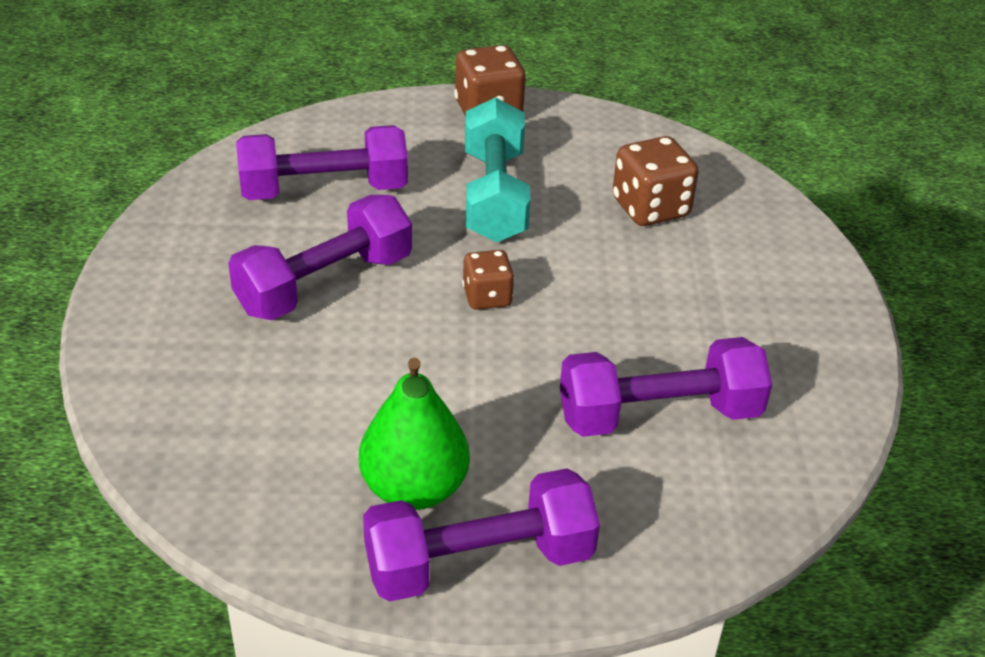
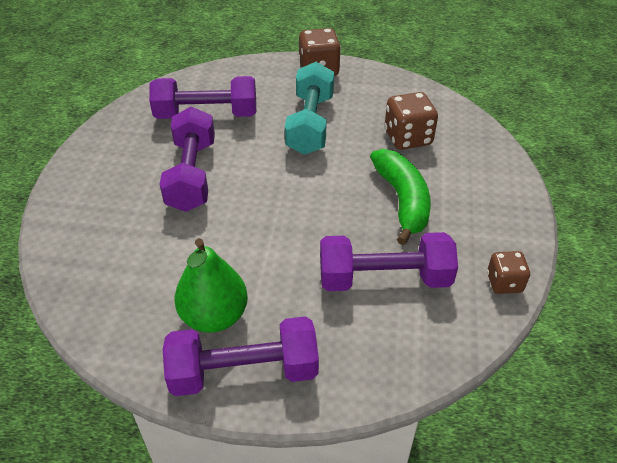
camera: 10 degrees right, 5 degrees up
(324, 284) = (192, 175): purple dumbbell -> purple dumbbell turned 60 degrees counterclockwise
(487, 297) = (290, 190): brown dice -> brown dice (504, 283)
(662, 301) = (402, 201): none -> green banana

